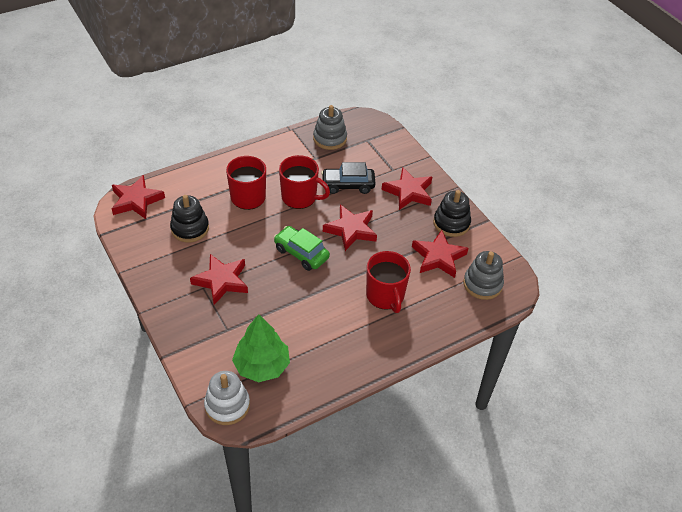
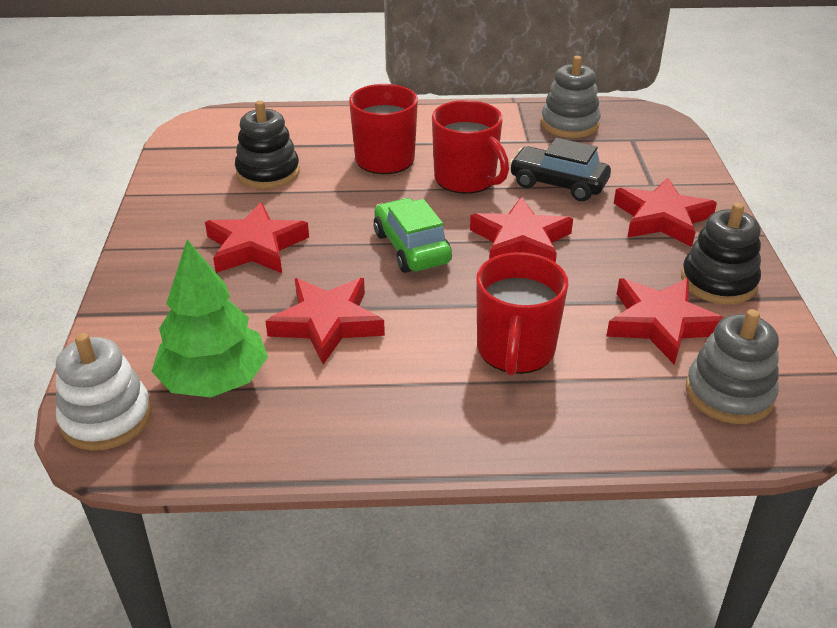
camera: 30 degrees right, 10 degrees down
(136, 200) = (225, 125): red star -> red star (327, 323)

